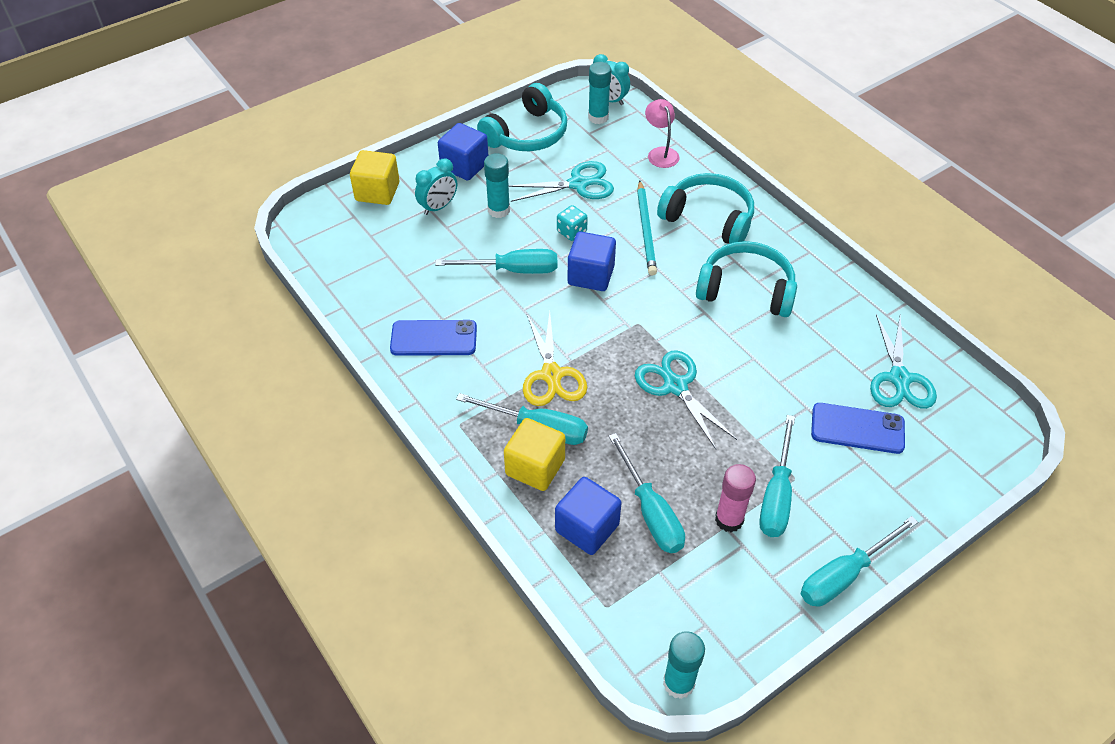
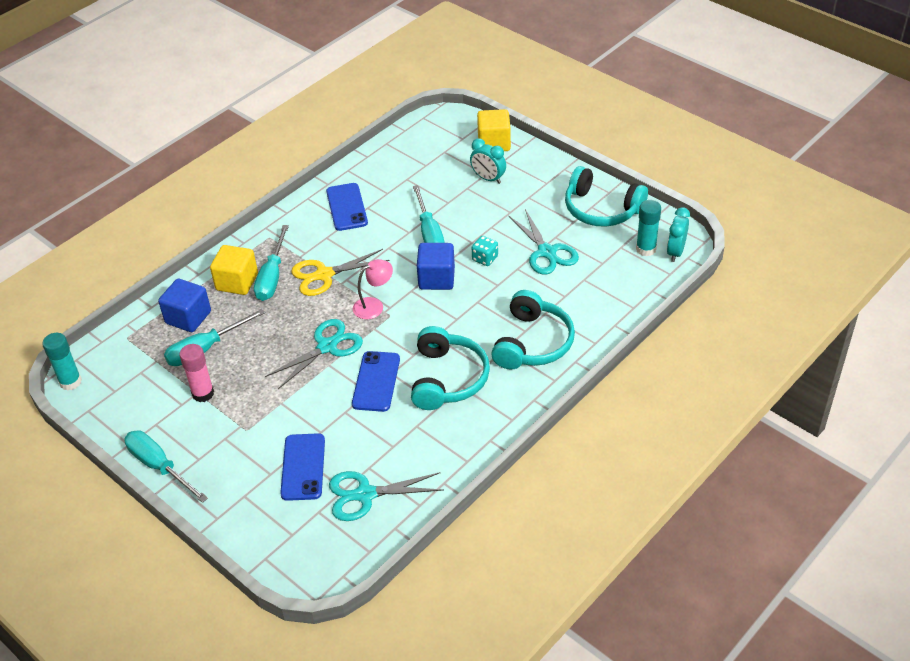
camera: 80 degrees right, 5 degrees down
(464, 166) = (543, 182): blue cube -> none
(499, 210) = (496, 212): turquoise glue stick -> none
(646, 230) = (502, 304): turquoise pencil -> none
(660, 153) = (612, 298): pink lamp -> pink lamp (374, 305)
(739, 349) = (376, 381): none -> blue phone
(776, 495) = (228, 419): turquoise screwdriver -> none

